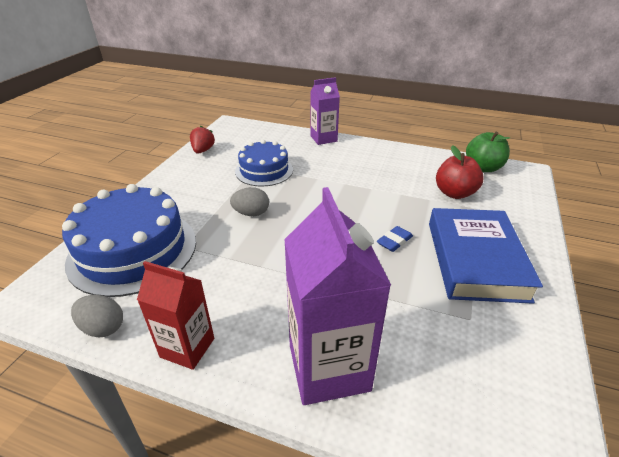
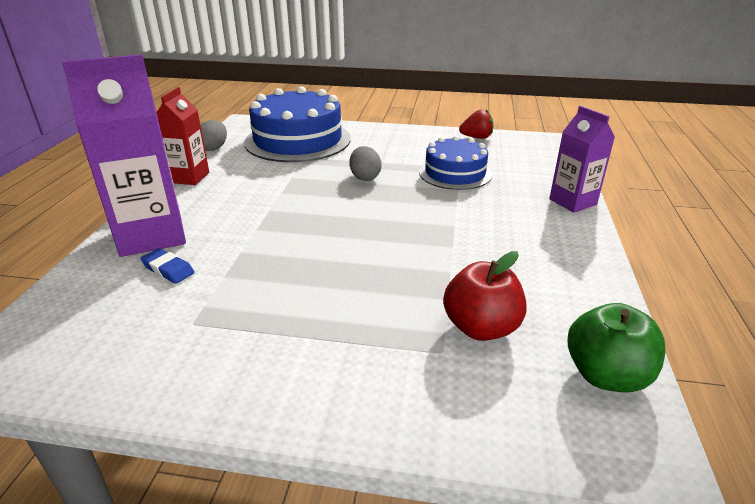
camera: 80 degrees right, 5 degrees down
(394, 241) = (334, 267): blue eraser -> blue eraser (168, 269)
(475, 259) = (304, 337): blue book -> none

